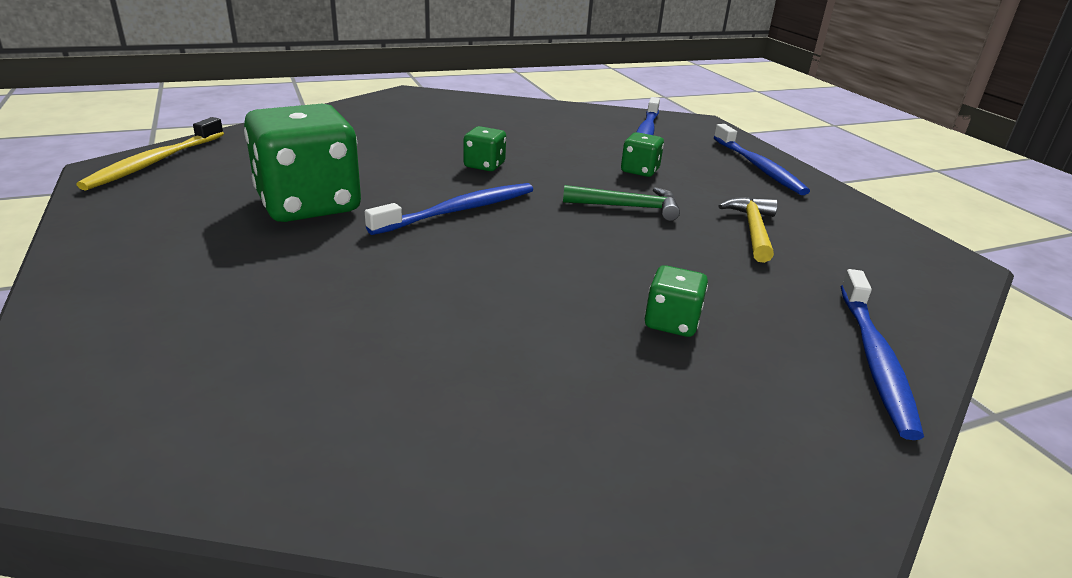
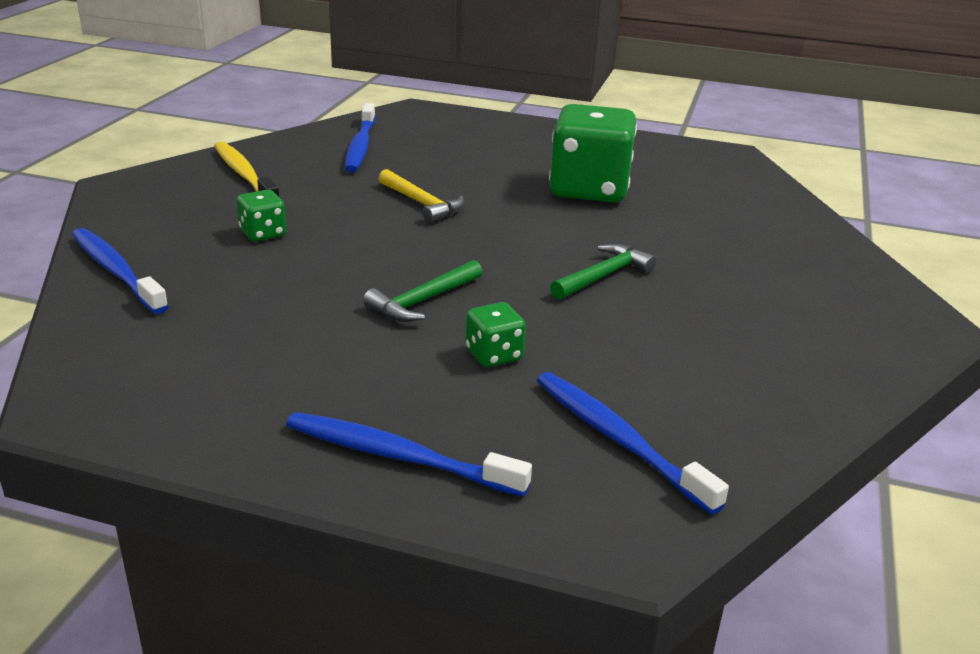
camera: 130 degrees right, 0 degrees up
(155, 162) = (733, 165): yellow toothbrush -> yellow toothbrush (244, 175)
(458, 211) = (513, 231): blue toothbrush -> blue toothbrush (360, 146)
(484, 165) = (603, 276): green dice -> green hammer
(752, 230) = (293, 337): yellow hammer -> yellow hammer (422, 203)

